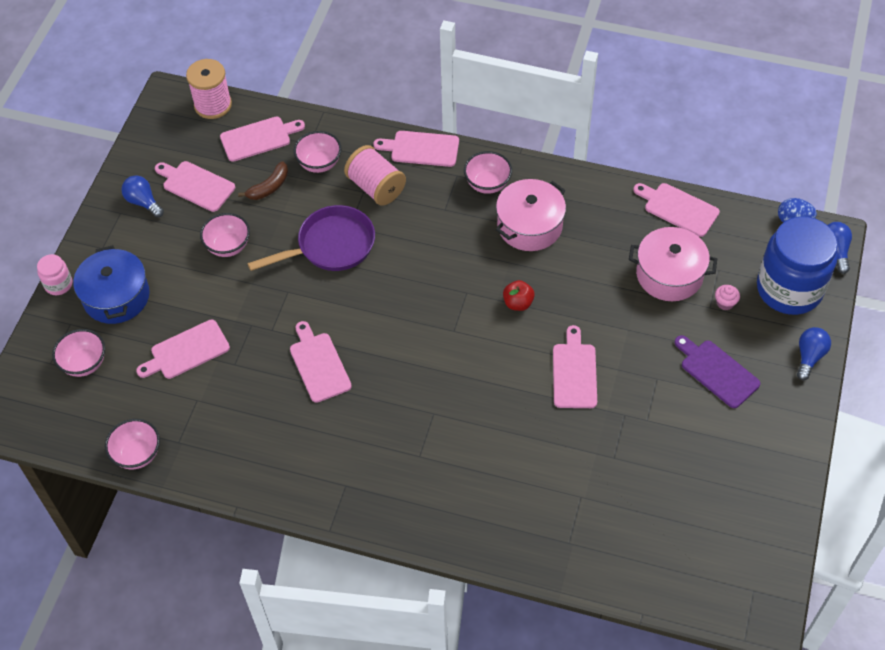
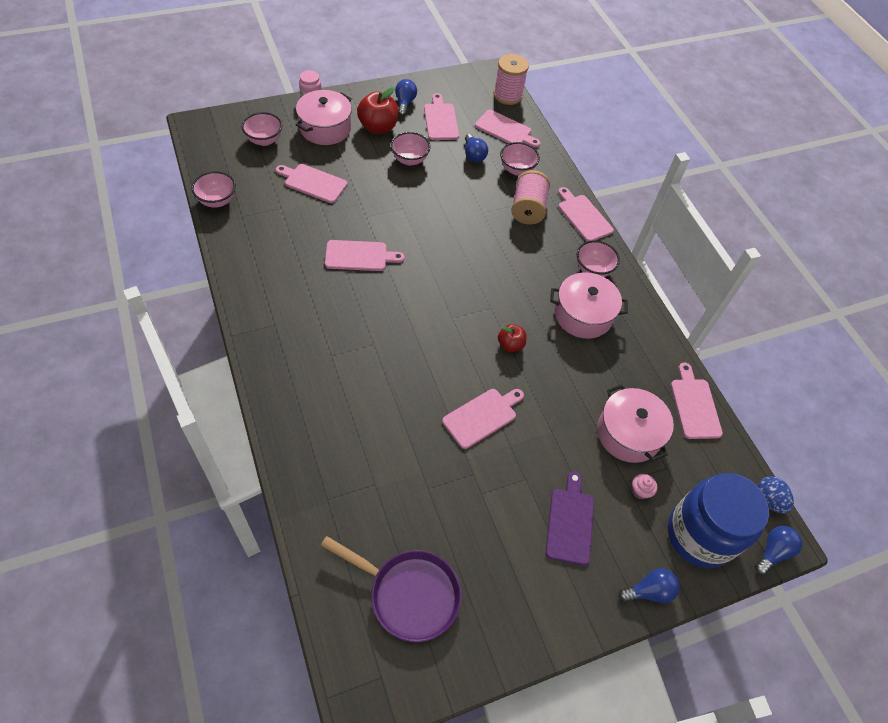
camera: 45 degrees right, 0 degrees up
(116, 296) = (325, 128): blue pot -> pink pot
(158, 247) = (378, 127): none -> red apple
(269, 187) = (473, 155): brown banana -> blue light bulb
(319, 364) = (359, 256): pink cutting board -> pink cutting board turned 60 degrees clockwise
(331, 246) = (458, 211): purple pan -> purple pan (409, 594)

